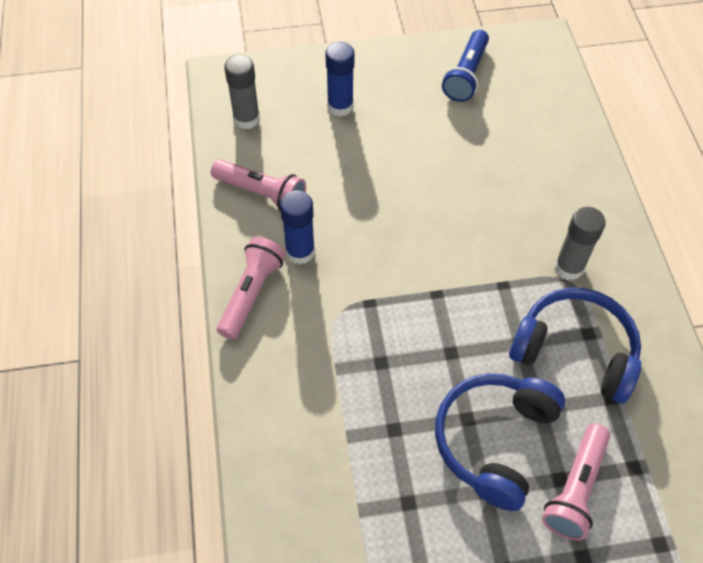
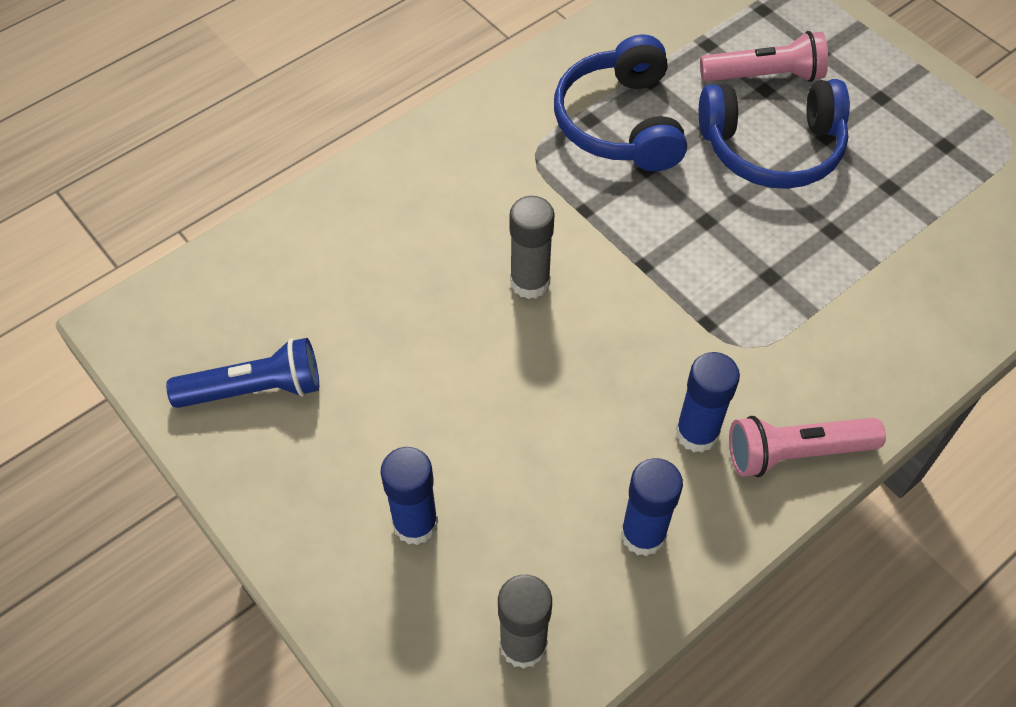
camera: 120 degrees left, 0 degrees up
(262, 194) = (643, 534): pink flashlight -> blue glue stick
(569, 267) = (517, 162): grey glue stick -> grey glue stick (530, 282)

